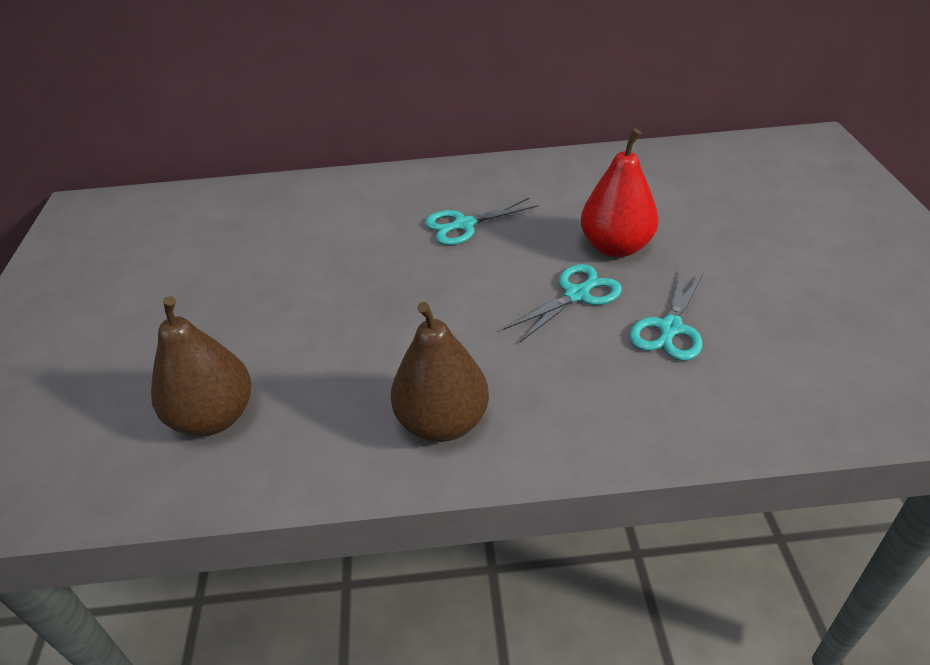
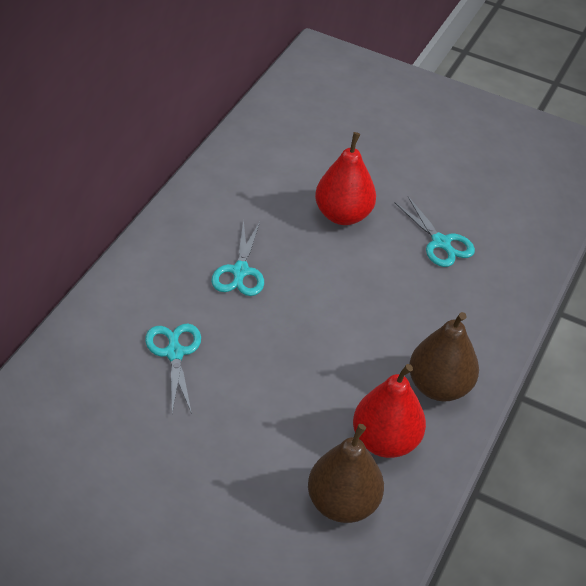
camera: 65 degrees left, 5 degrees up
(324, 413) = (385, 441): none -> red pear
(577, 294) = (374, 261): turquoise scissors -> turquoise scissors (174, 352)

